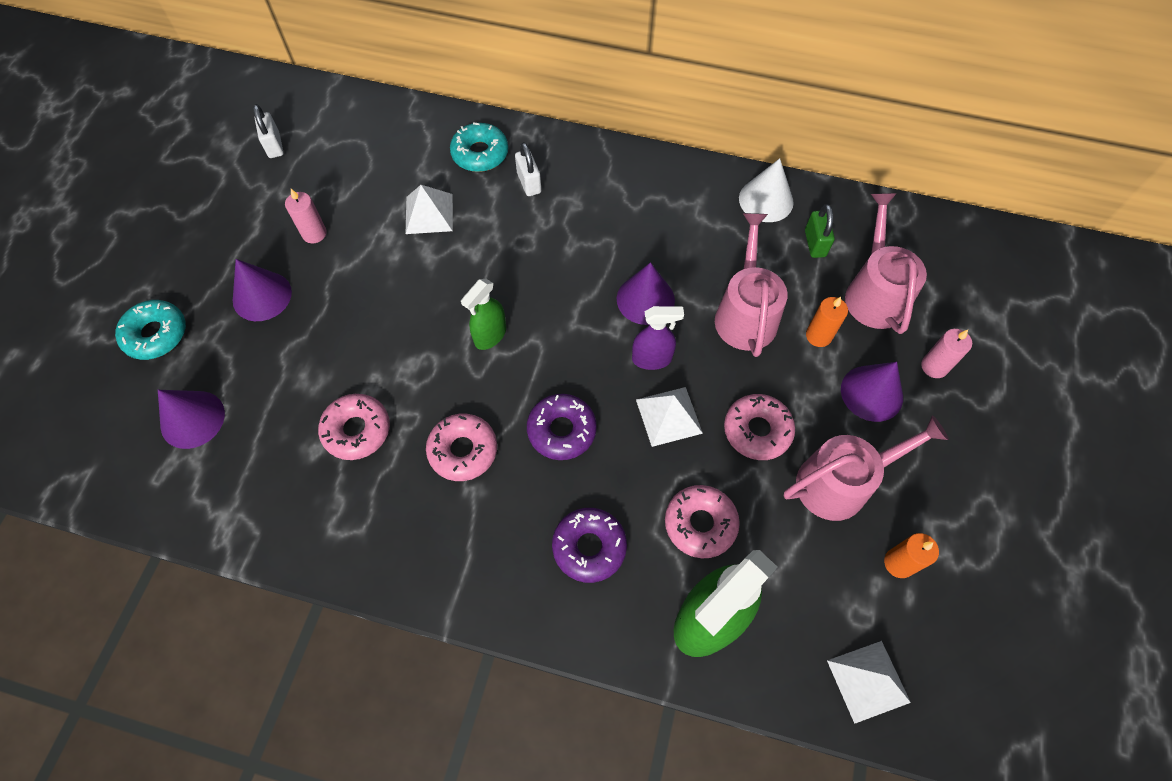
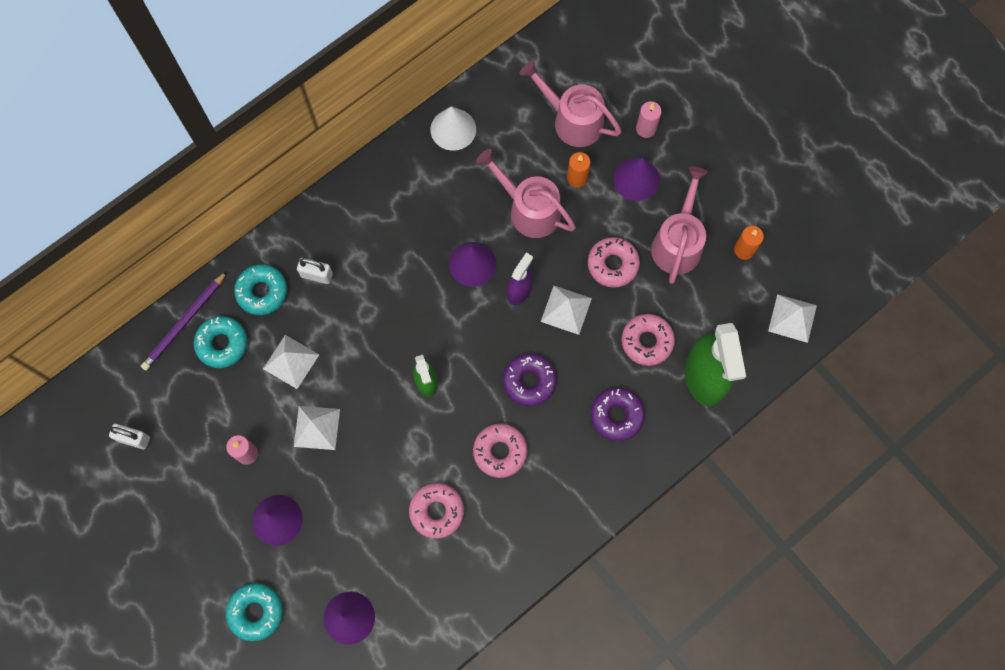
camera: 55 degrees left, 10 degrees up
(377, 272) = (317, 427): none -> white pyramid
(408, 118) = (184, 323): none -> purple pencil
(408, 154) = (222, 344): none -> turquoise donut
(815, 243) = (510, 126): green padlock -> none

